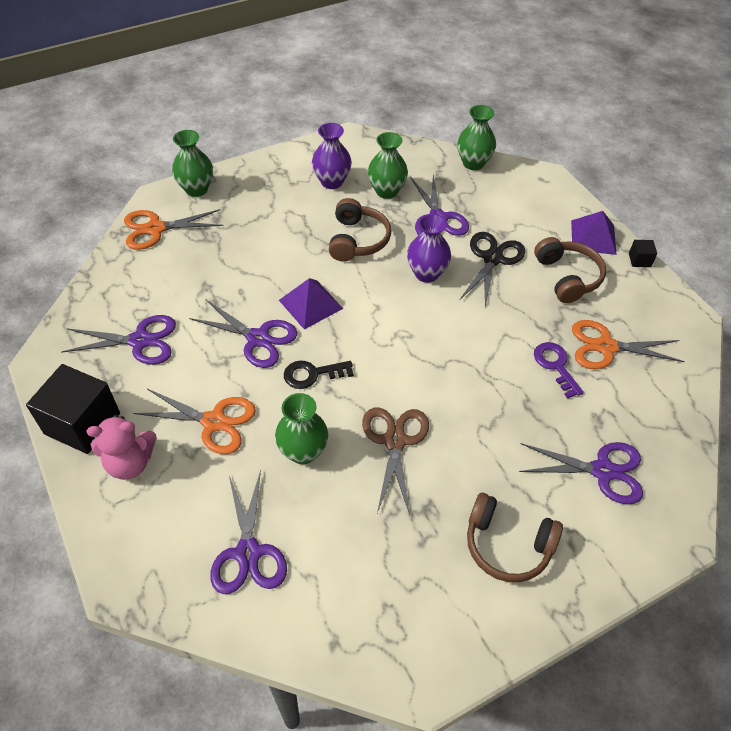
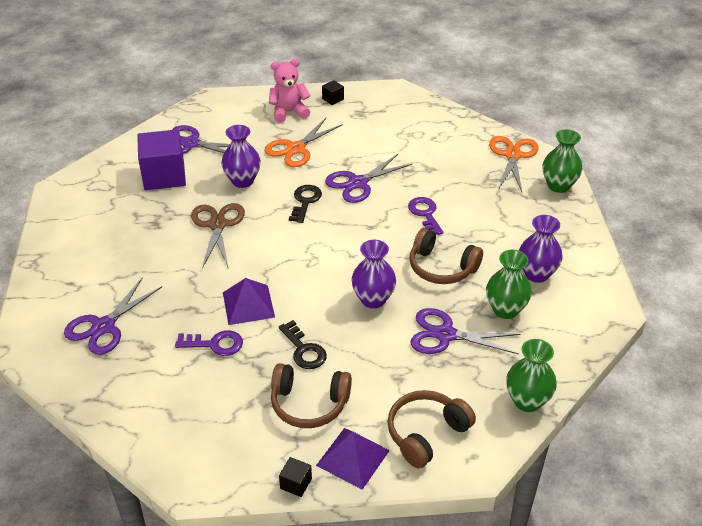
camera: 115 degrees right, 10 degrees down
(82, 423) = (333, 99): black cube -> black cube, size x0.43
(130, 463) = (289, 112): pink teddy bear -> pink teddy bear turned 60 degrees clockwise
(140, 341) = (390, 130): purple scissors -> none
(285, 270) = (425, 214): none -> purple key
(303, 451) = (243, 181): green vase -> purple vase
(311, 304) = (377, 218): purple pyramid -> purple pyramid (248, 304)
(332, 549) = (164, 176): none -> purple cube
(395, 441) = (217, 225): brown scissors -> brown scissors turned 120 degrees counterclockwise
(492, 258) = (366, 355): black scissors -> none
(507, 545) = (98, 251): brown headphones -> brown headphones (426, 433)
(516, 300) = (304, 350): none -> black key
(606, 347) = (209, 391): orange scissors -> none

